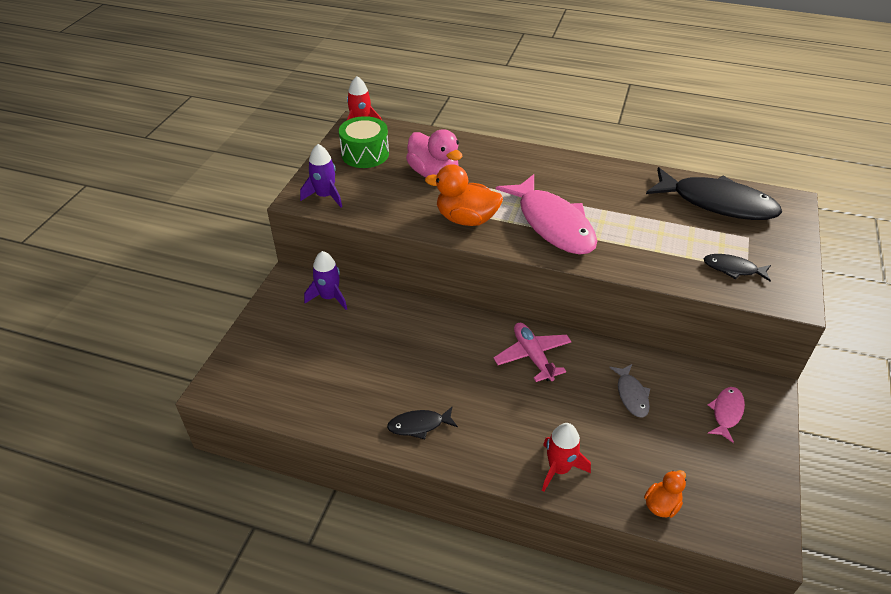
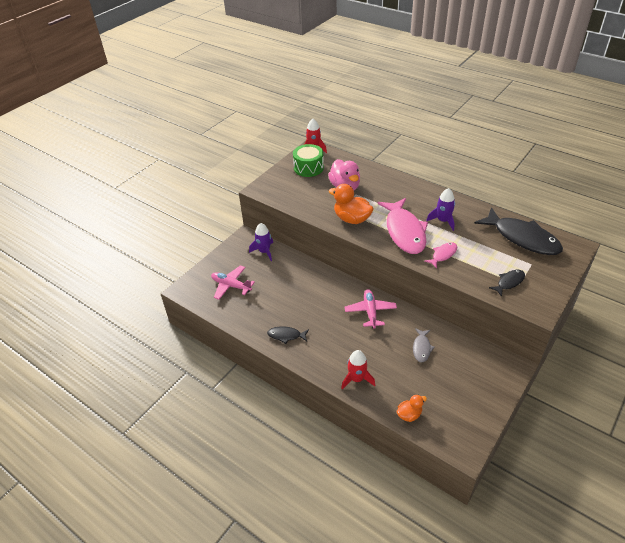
camera: 20 degrees right, 0 degrees up
(296, 363) = (231, 286): none -> pink plane
(325, 196) = (274, 190): purple rocket -> purple rocket (443, 221)
(726, 412) = (478, 373): pink fish -> pink fish (443, 255)
(733, 269) = (509, 282): black fish -> black fish turned 105 degrees clockwise

